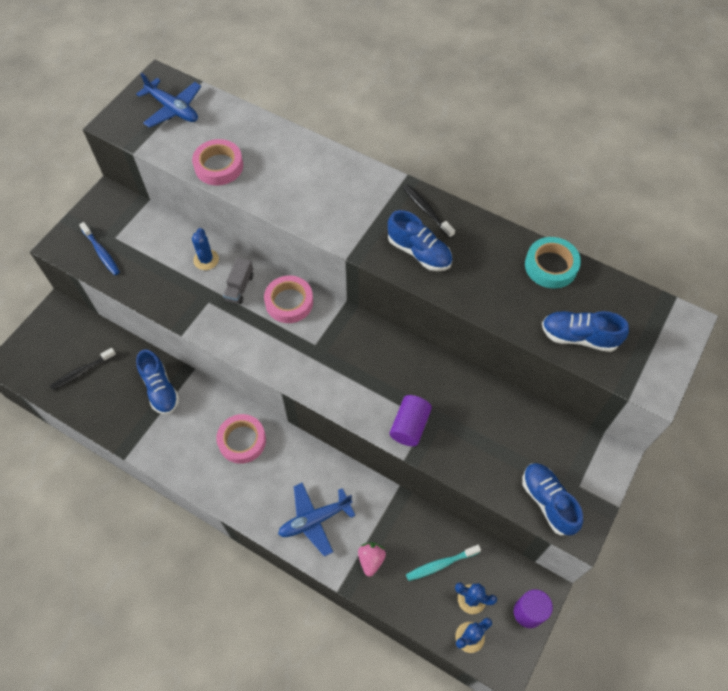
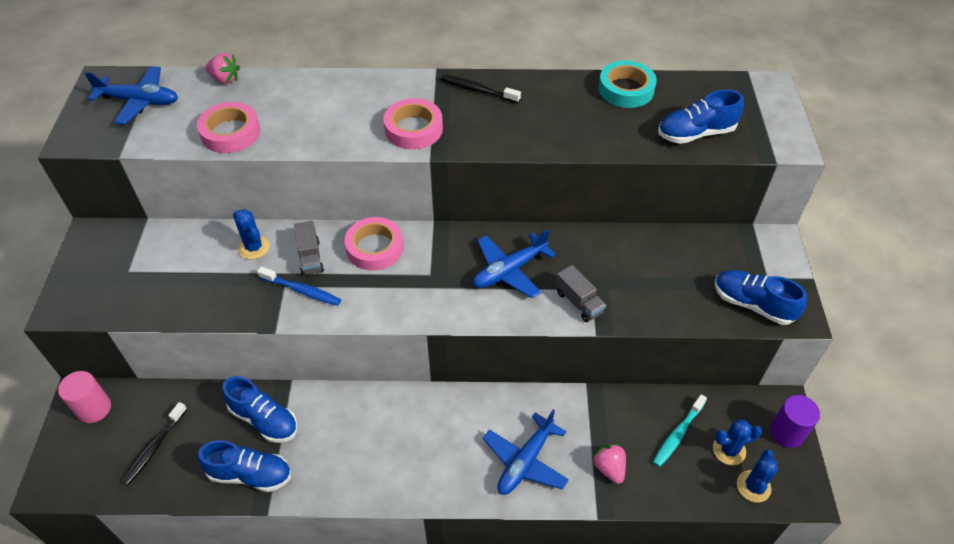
camera: 30 degrees left, 10 degrees down
(61, 323) = (94, 408): none -> pink cylinder
(101, 252) = (121, 292): blue toothbrush -> blue toothbrush (302, 290)
(242, 440) = (394, 424): pink tape -> pink tape (413, 129)
(243, 115) = (225, 79): none -> pink strawberry
(375, 372) = (509, 271): none -> blue plane
(410, 426) = (579, 302): purple cylinder -> grey truck
(419, 252) = (498, 126): blue shoe -> blue shoe (250, 474)

